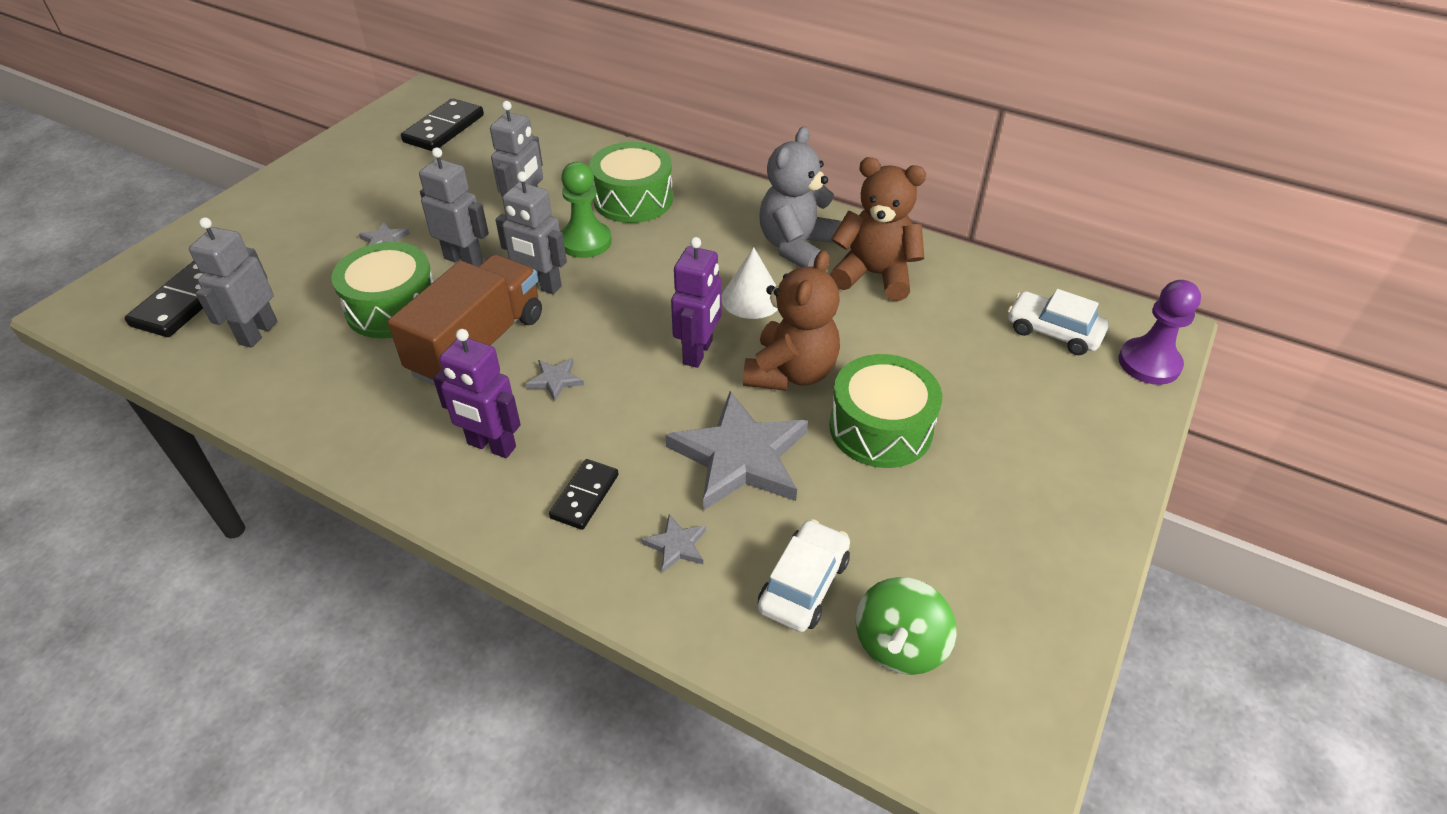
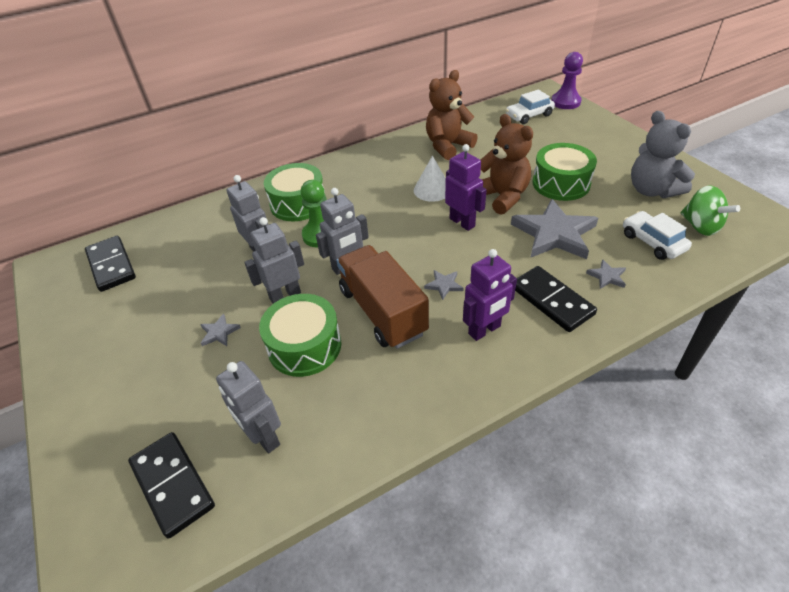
camera: 55 degrees left, 0 degrees up
(584, 496) = (551, 301): black domino -> black domino, size x1.61
(796, 247) = (402, 161): grey teddy bear -> grey teddy bear (652, 190)

